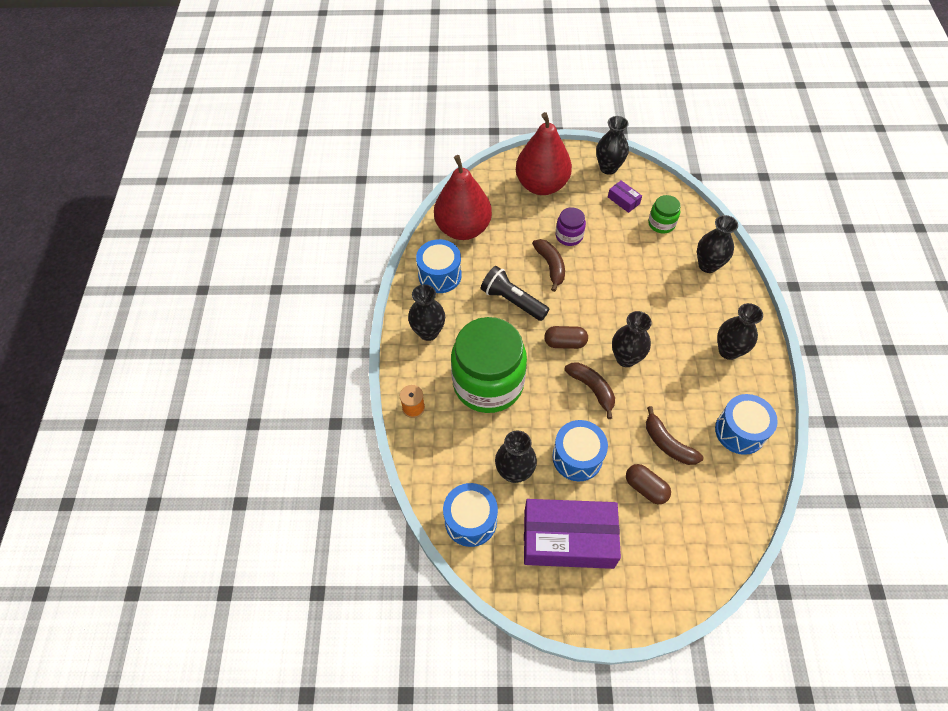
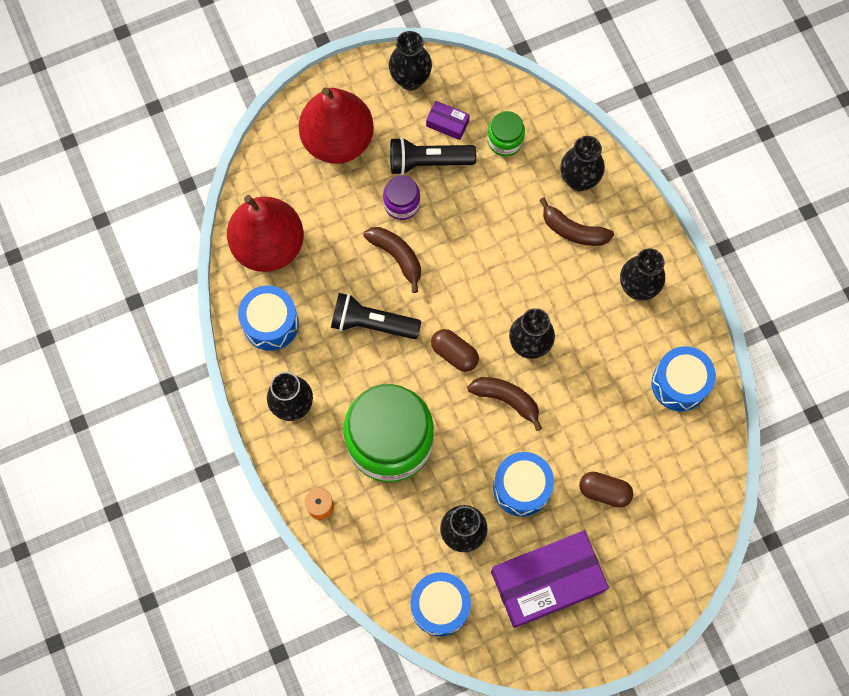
camera: 25 degrees left, 15 degrees up
(565, 343) = (454, 353): brown capsule -> brown capsule turned 60 degrees clockwise
(599, 218) = (428, 162): none -> black flashlight
(667, 443) = (609, 430): brown banana -> brown banana (573, 230)

